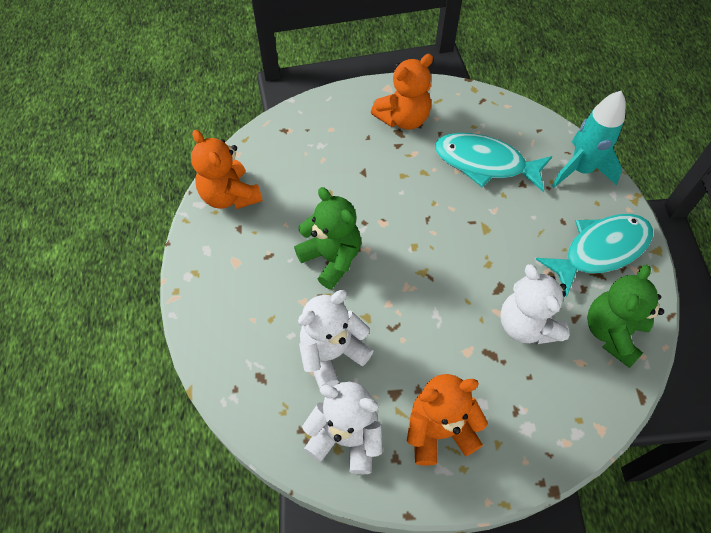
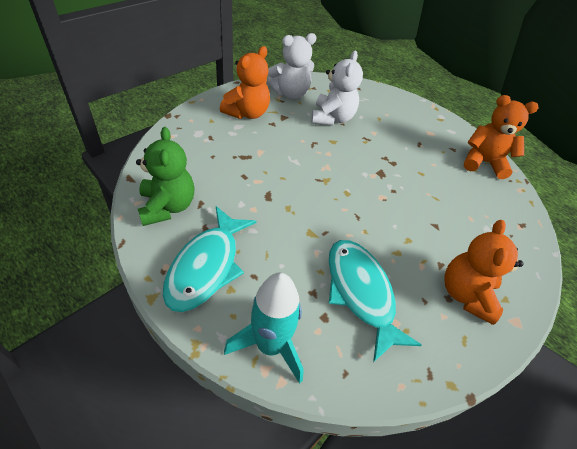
camera: 135 degrees right, 10 degrees down
(331, 258) = (386, 159): green teddy bear -> none
(484, 163) = (361, 292): turquoise fish -> turquoise fish turned 90 degrees counterclockwise
(526, 325) = (233, 182): white teddy bear -> none

